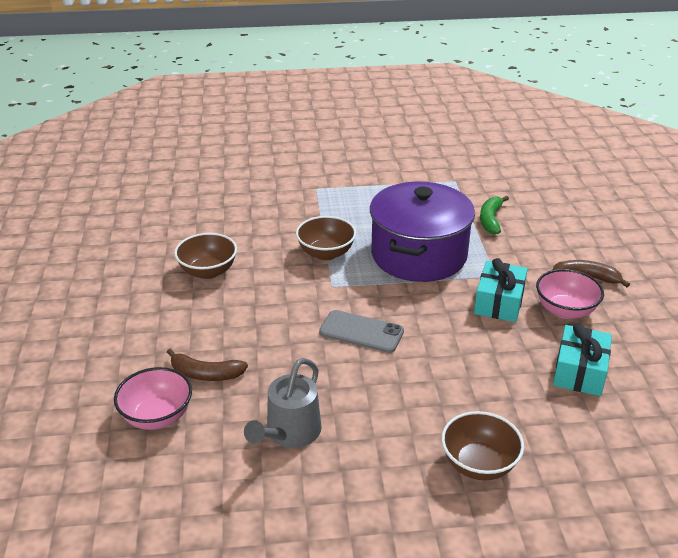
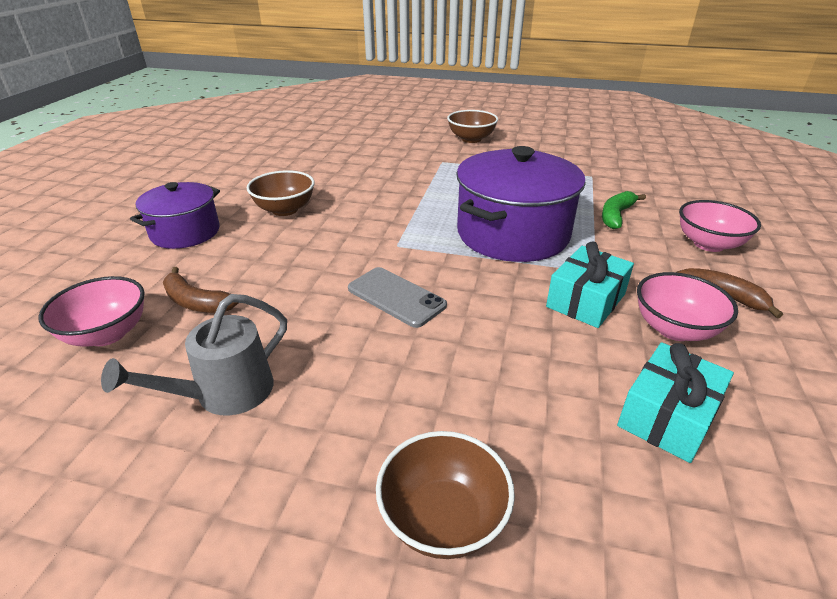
camera: 20 degrees right, 0 degrees up
(135, 314) = (185, 232): none -> purple pot
(326, 253) = (412, 215): brown bowl -> brown bowl (471, 139)
(567, 233) = (708, 244): none -> pink bowl

